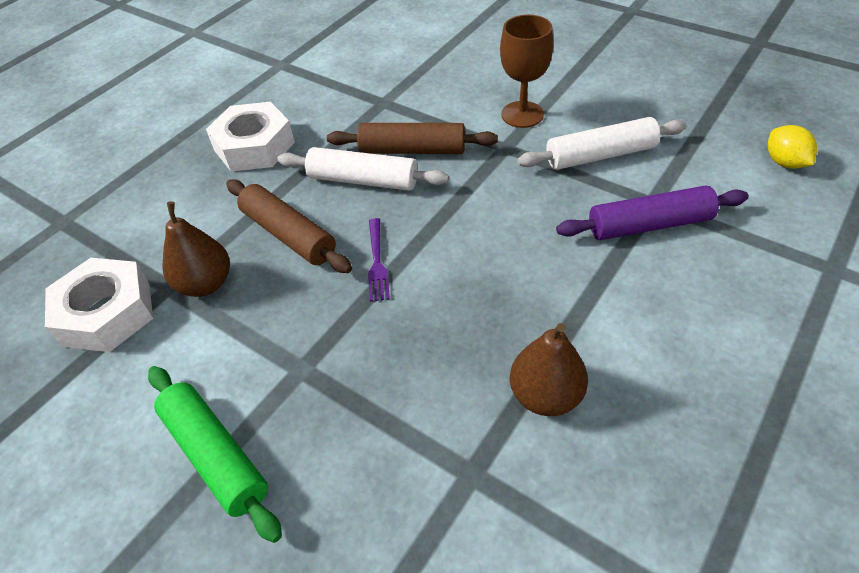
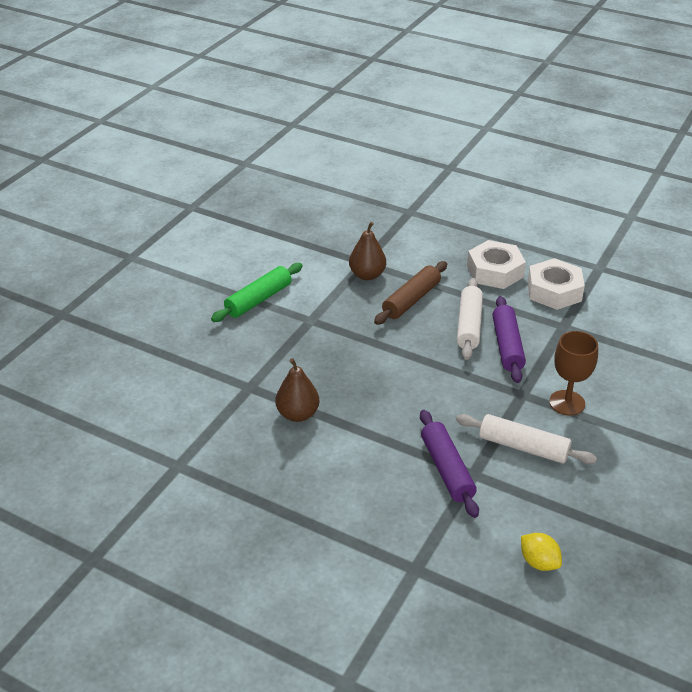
camera: 80 degrees right, 10 degrees down
(107, 313) = (342, 245): white nut -> white nut (554, 291)
(377, 262) = (392, 339): purple fork -> none
(412, 150) = (507, 346): brown rolling pin -> purple rolling pin
(600, 155) = (523, 447): white rolling pin -> white rolling pin turned 45 degrees counterclockwise
(784, 162) = (539, 562): yellow lemon -> yellow lemon turned 75 degrees clockwise

